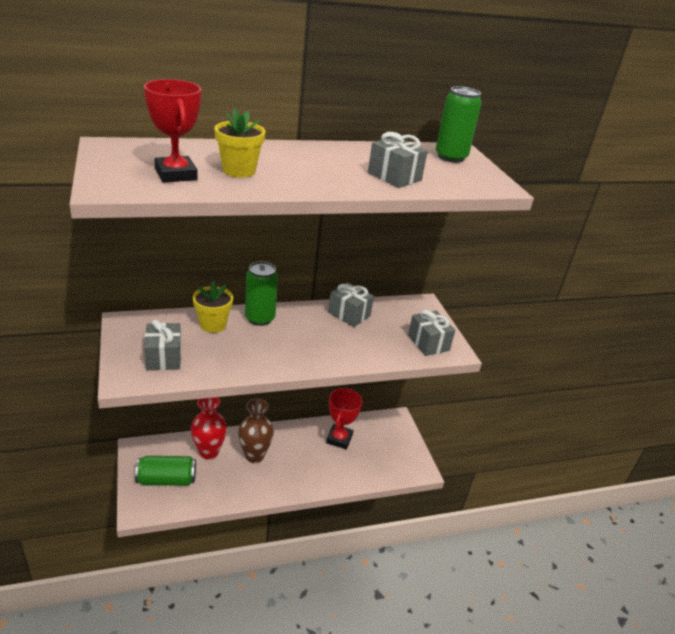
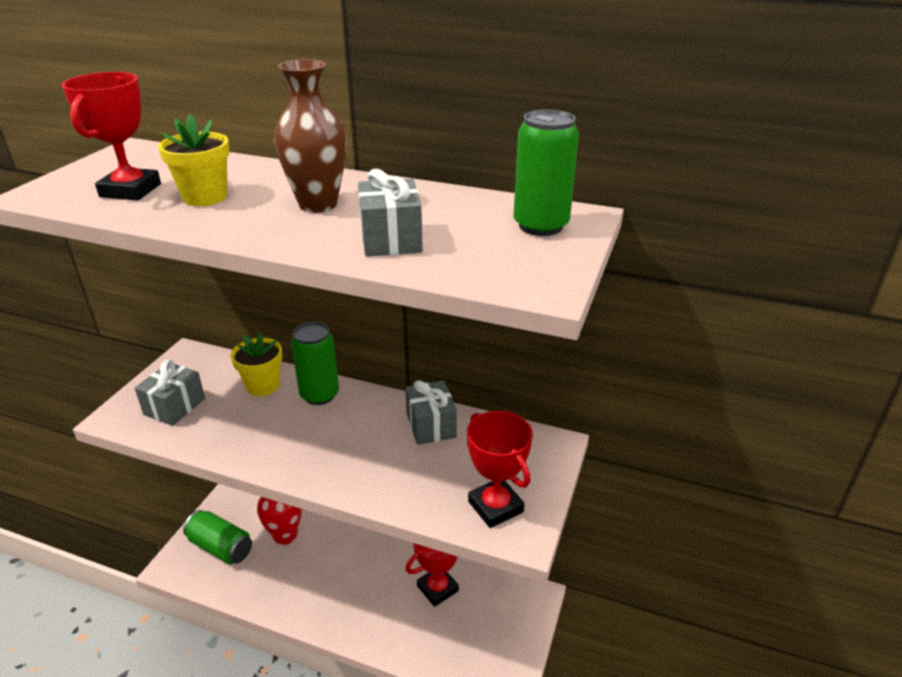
camera: 40 degrees right, 0 degrees up
(254, 455) = (325, 562): brown vase -> brown vase (318, 204)
(428, 343) = (495, 506): grey gift -> red trophy

